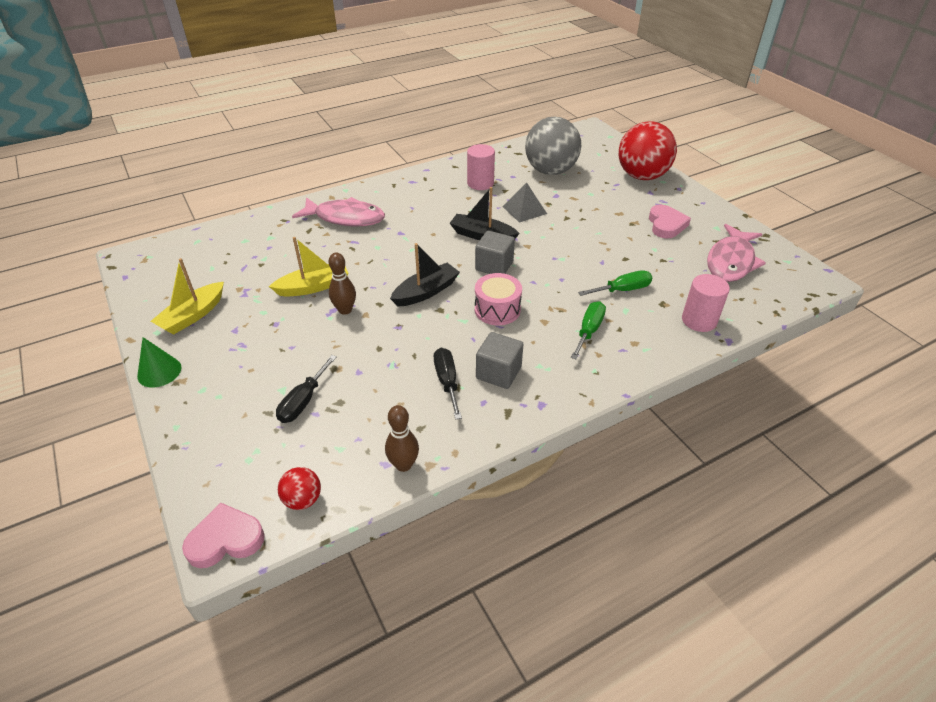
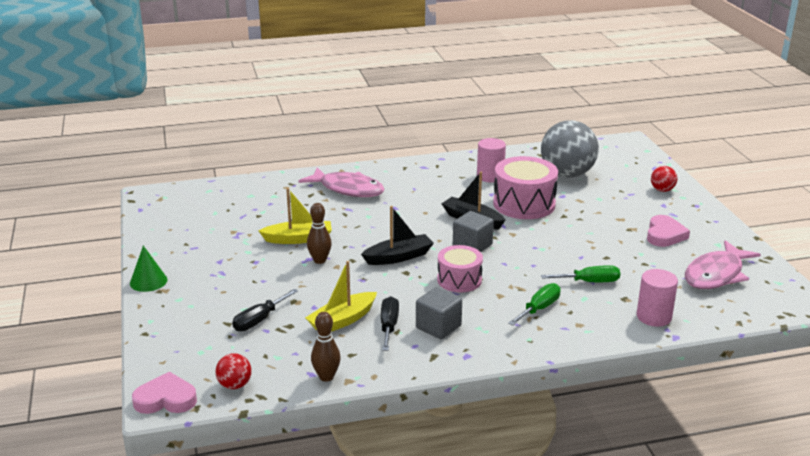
camera: 15 degrees right, 15 degrees down
(193, 316) = (188, 246): yellow boat -> yellow boat (342, 320)
(524, 210) = (524, 204): grey pyramid -> pink drum
(642, 176) = (662, 190): red ball -> red ball, size x0.44

